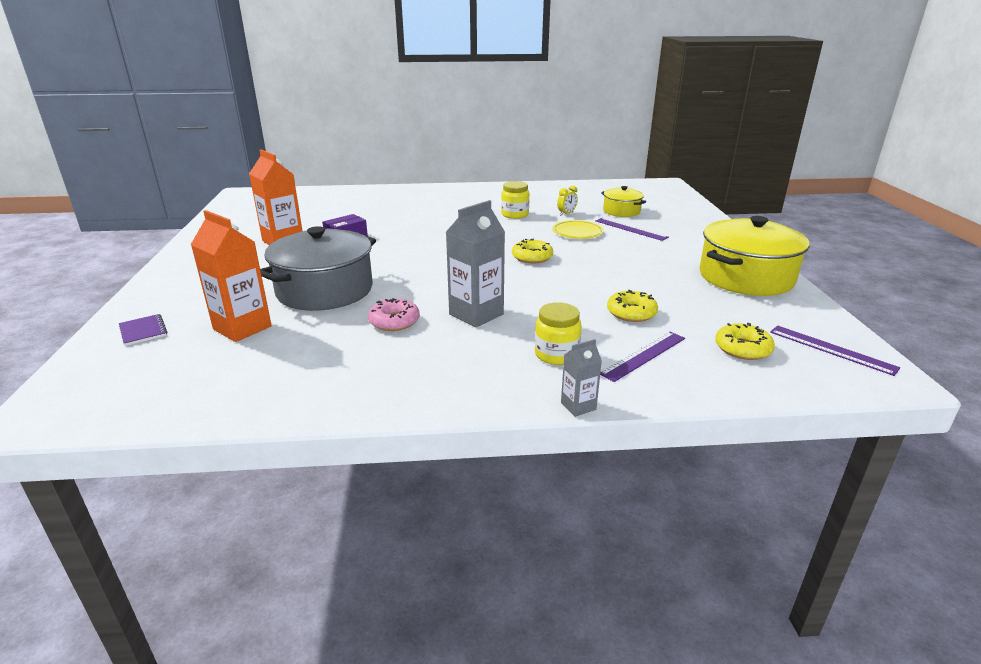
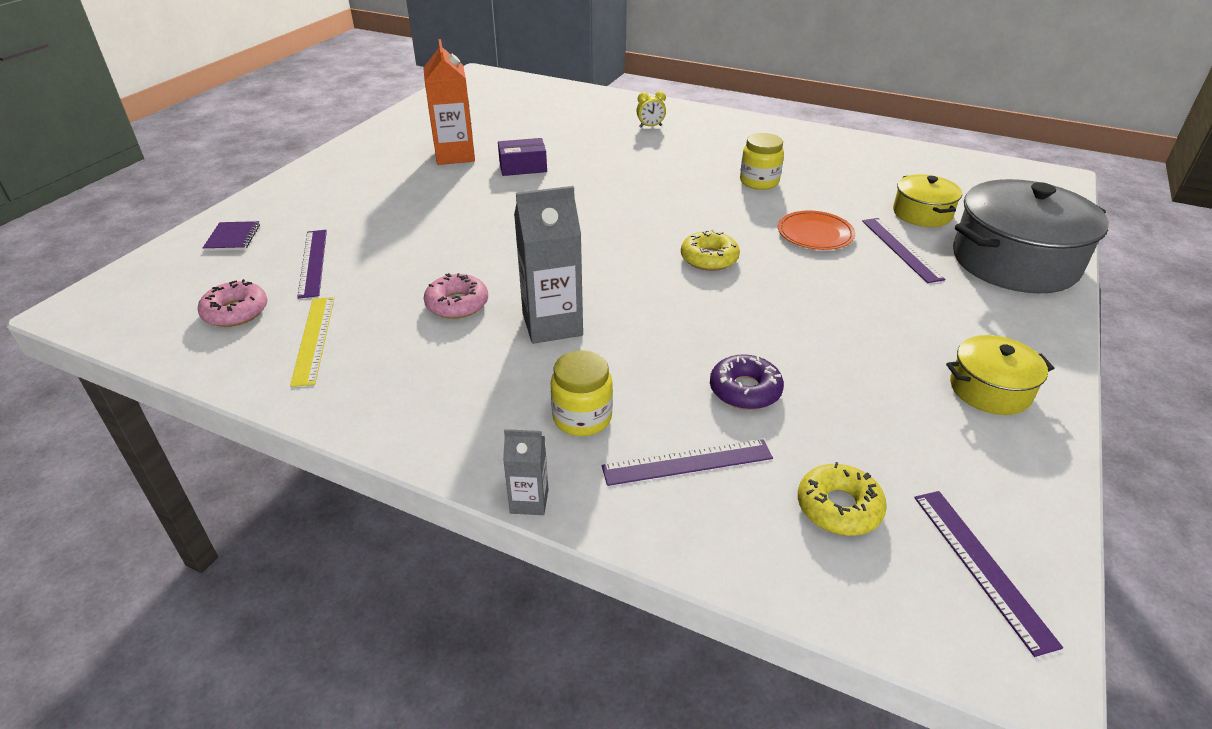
camera: 30 degrees right, 10 degrees up
(210, 375) = (235, 312): none -> pink donut
(242, 328) = (313, 262): orange carton -> purple ruler
(305, 372) = (313, 339): none -> yellow ruler
(325, 290) = (431, 237): grey pot -> grey pot (1014, 262)
(566, 214) = (833, 198): yellow clock -> yellow clock (650, 126)
(577, 232) = (815, 234): yellow plate -> orange plate
(631, 313) = (745, 390): yellow donut -> purple donut
(746, 277) = (990, 389): yellow pot -> yellow pot, size x0.52

